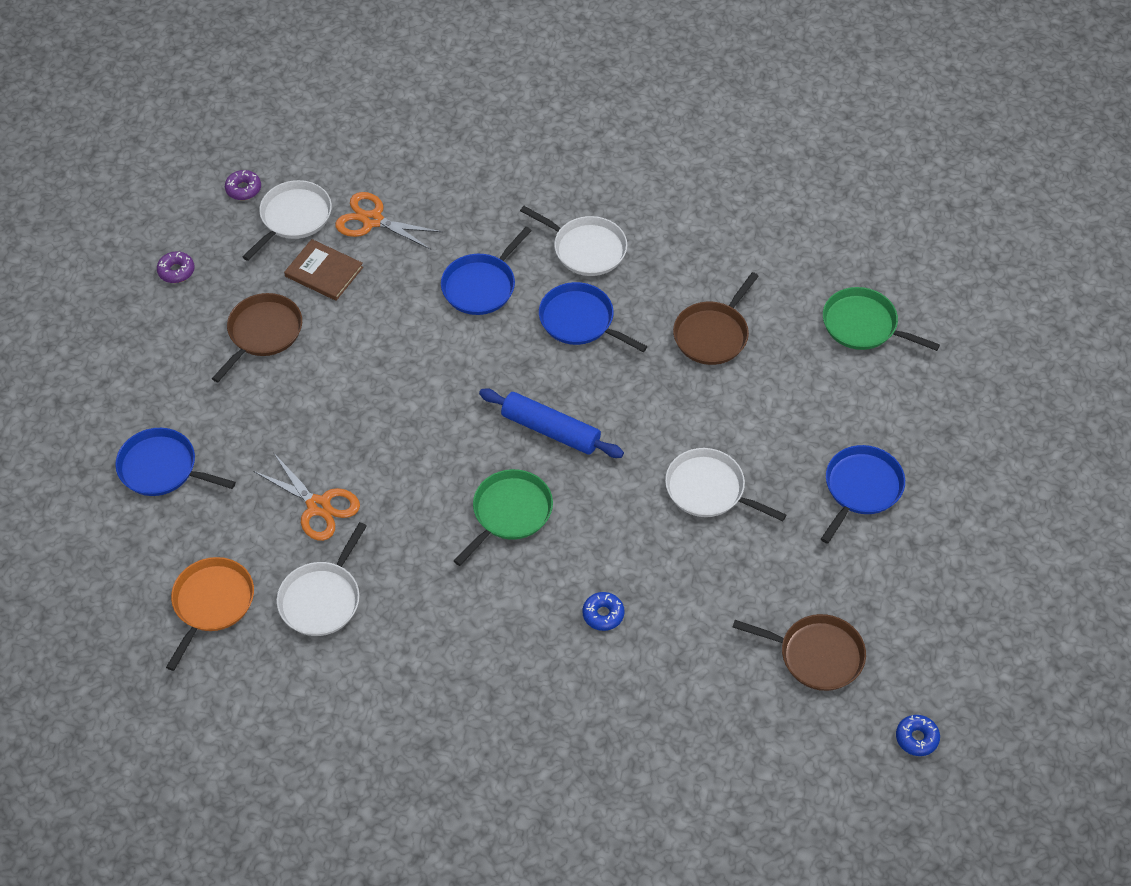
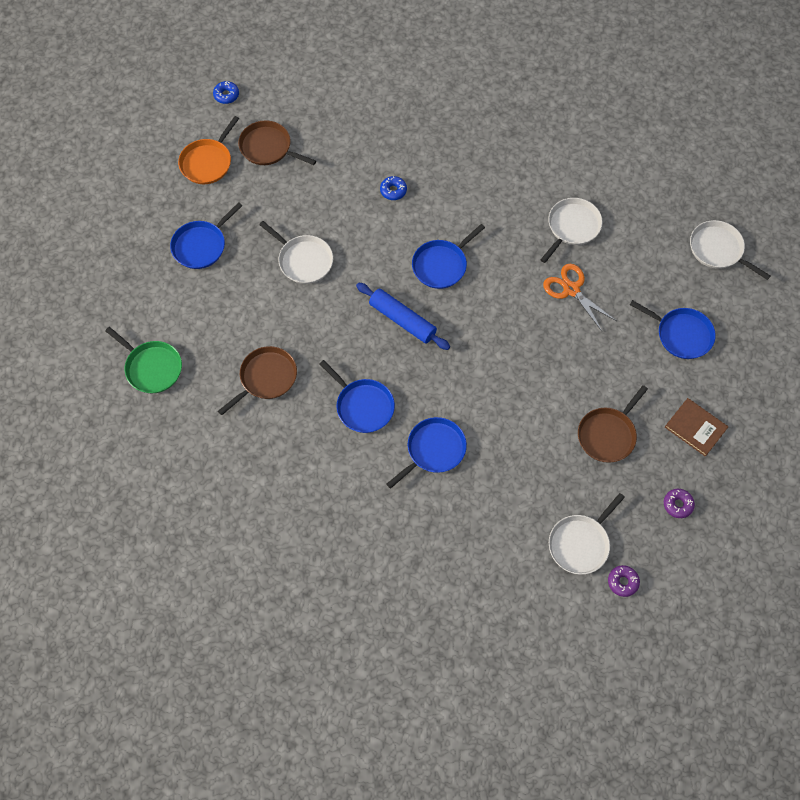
camera: 170 degrees left, 10 degrees up
(211, 603) = (644, 235): orange pan -> orange pan (208, 162)
(324, 272) = (557, 484): brown book -> brown book (695, 428)
(372, 220) = (514, 529): orange scissors -> none
(509, 513) = (441, 265): green pan -> blue pan
(586, 249) = (344, 471): white pan -> white pan (718, 250)

